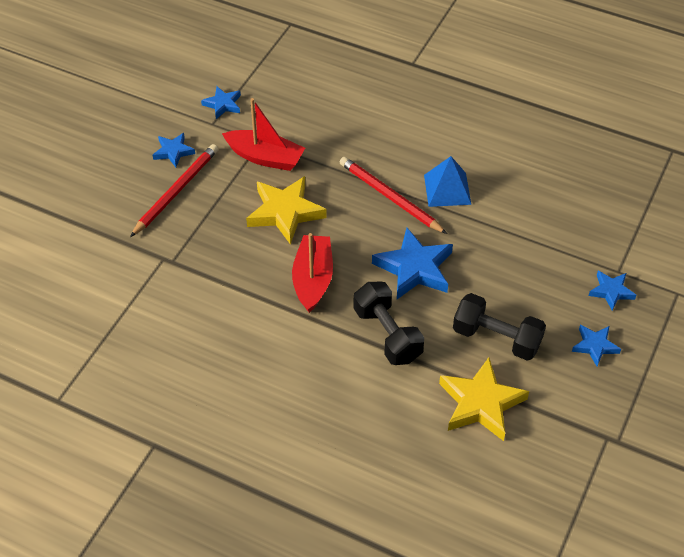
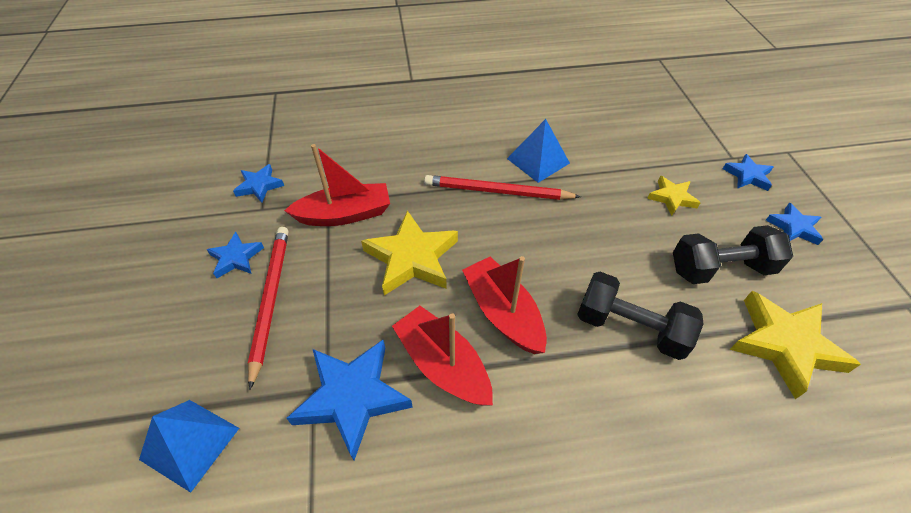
camera: 35 degrees left, 0 degrees up
(83, 248) = (190, 443): none -> blue pyramid
(248, 287) = (443, 364): none -> red boat
(414, 268) = (584, 244): blue star -> blue star (352, 397)
(523, 273) = (672, 198): none -> yellow star

